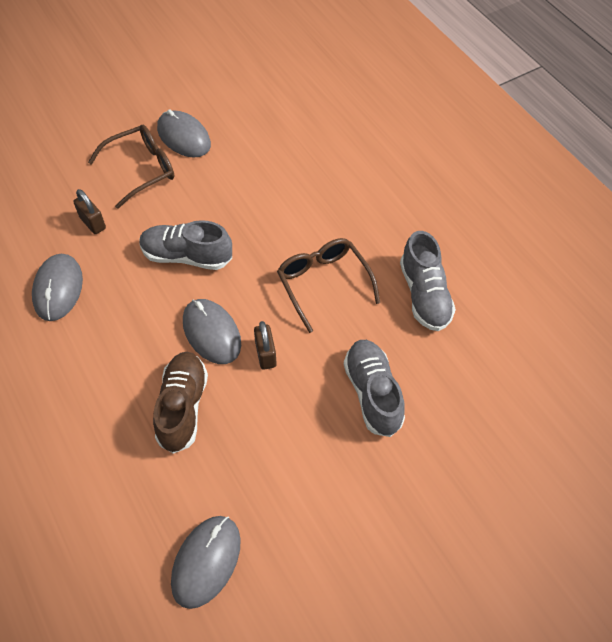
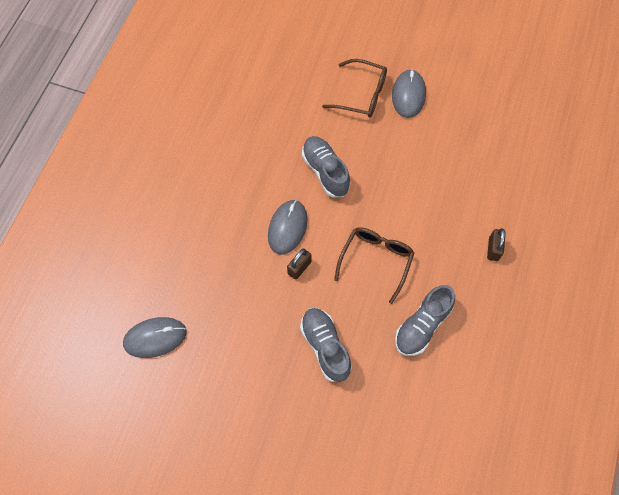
camera: 50 degrees right, 10 degrees up
(58, 289) = (244, 127): grey mouse -> none
(93, 223) = (301, 104): brown padlock -> brown padlock (493, 249)
(183, 407) = (229, 252): brown shoe -> none
(373, 393) = (325, 347): grey shoe -> grey shoe turned 60 degrees counterclockwise

